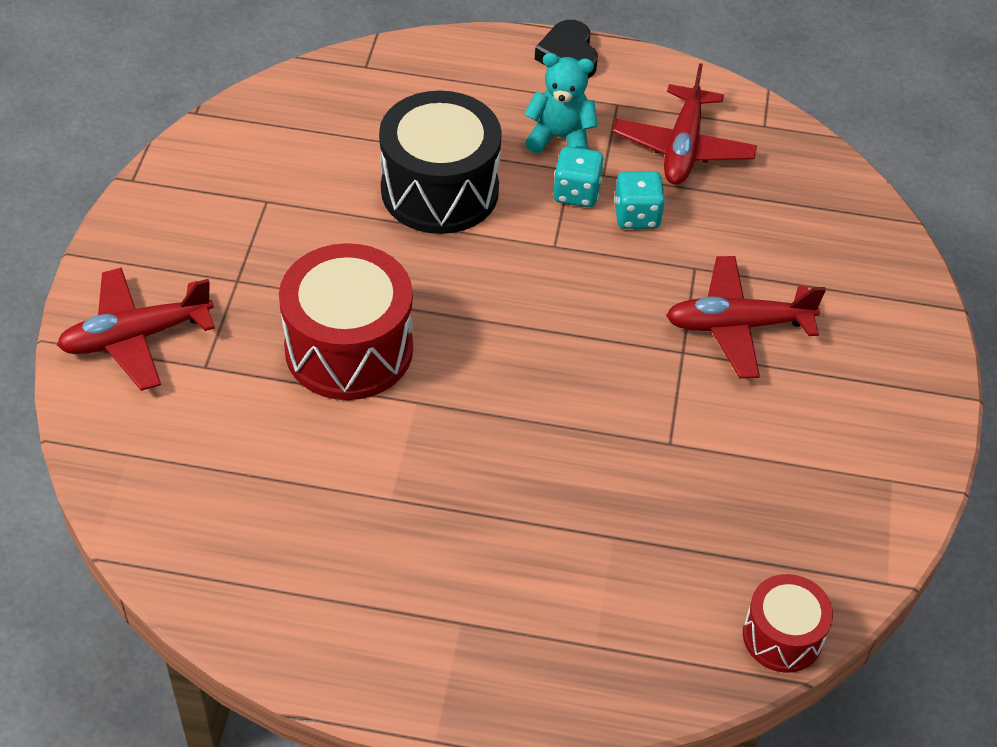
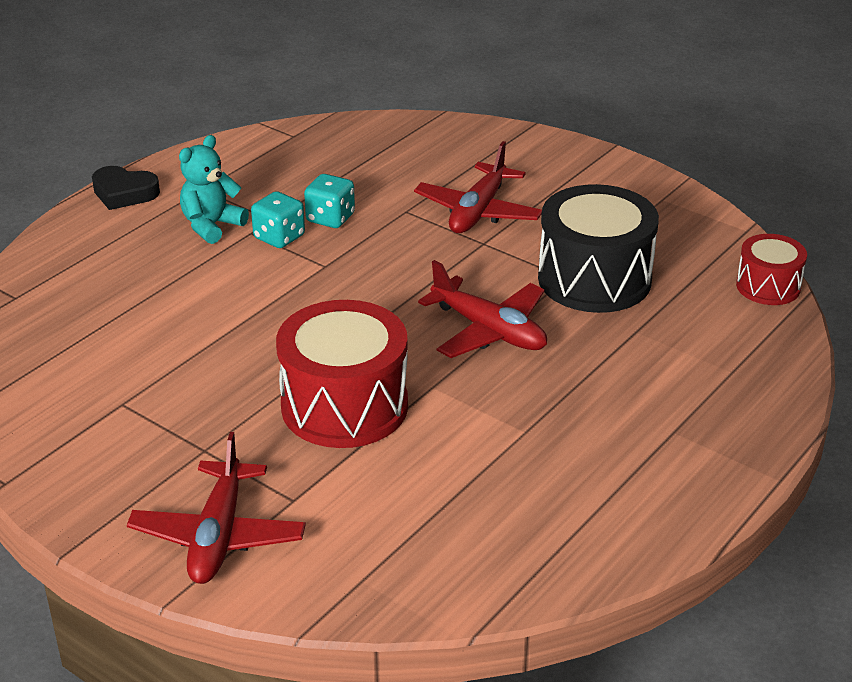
camera: 60 degrees left, 15 degrees down
(440, 190) = (208, 302): black drum -> black drum (594, 279)
(683, 148) = (280, 176): red plane -> red plane (489, 331)

